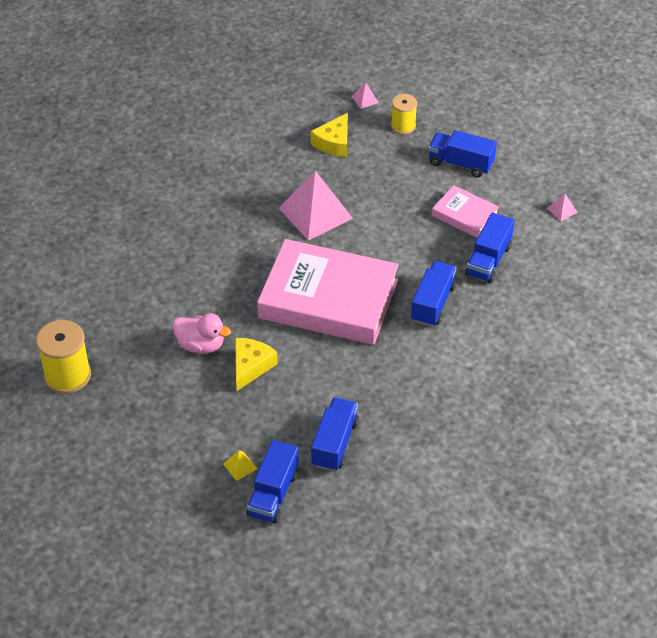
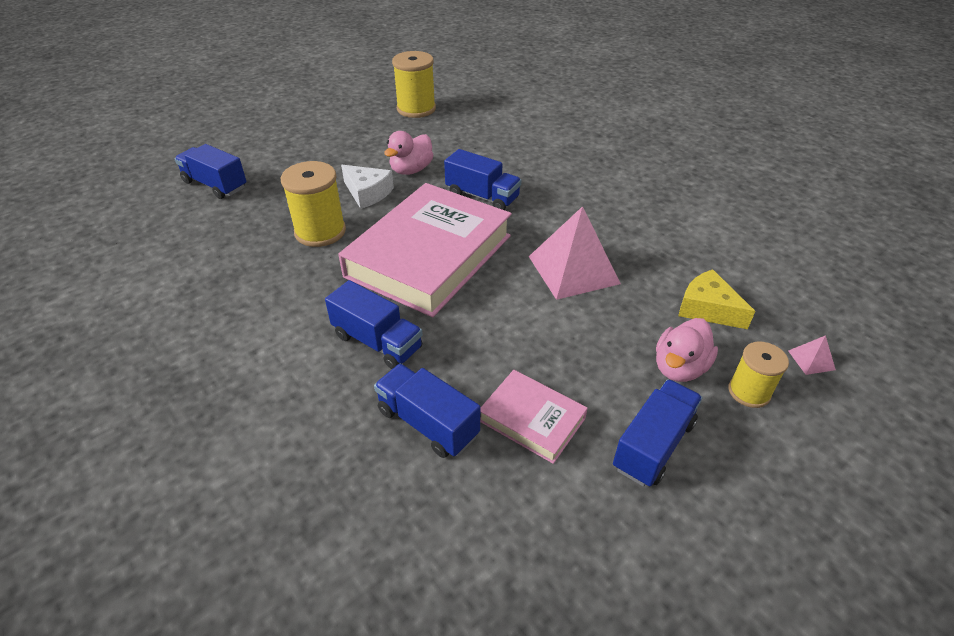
camera: 105 degrees right, 5 degrees down
(240, 466) = (260, 172): yellow pyramid -> none
(251, 366) = (367, 193): yellow cheese -> white cheese
(321, 380) = (320, 232): none -> yellow spool
(334, 443) = (237, 227): blue truck -> blue truck (482, 196)
(395, 155) = (679, 368): none -> pink duck
(465, 215) = (532, 419): pink book -> pink book turned 75 degrees clockwise
(562, 210) = (507, 573): pink pyramid -> none

